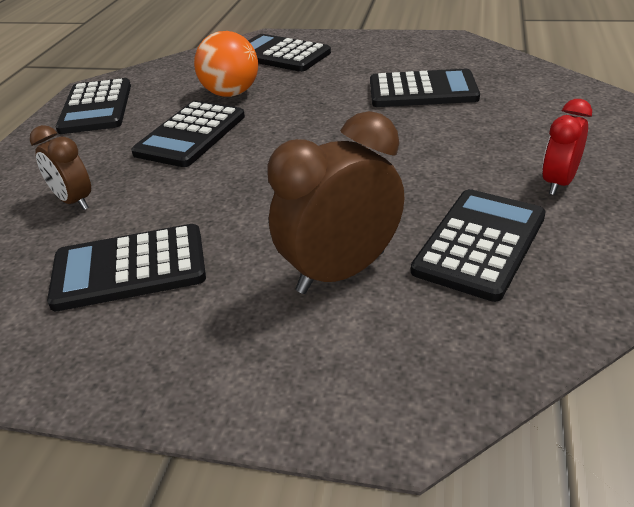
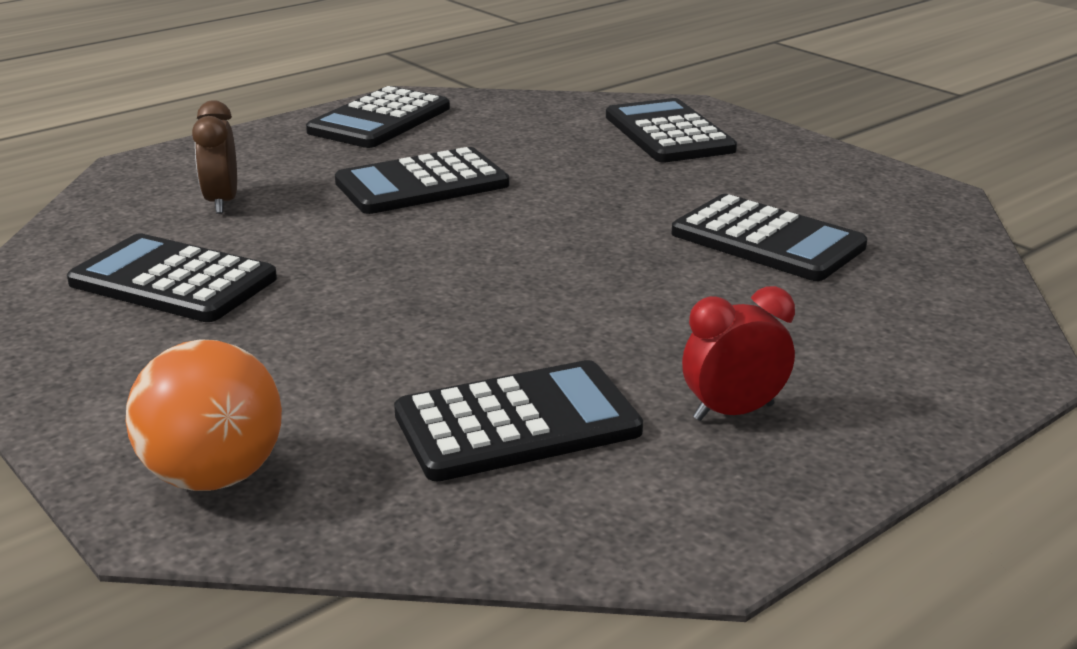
camera: 35 degrees right, 10 degrees down
(231, 93) = (535, 157): orange ball -> orange ball (214, 476)
(341, 272) = (336, 376): brown clock -> none

